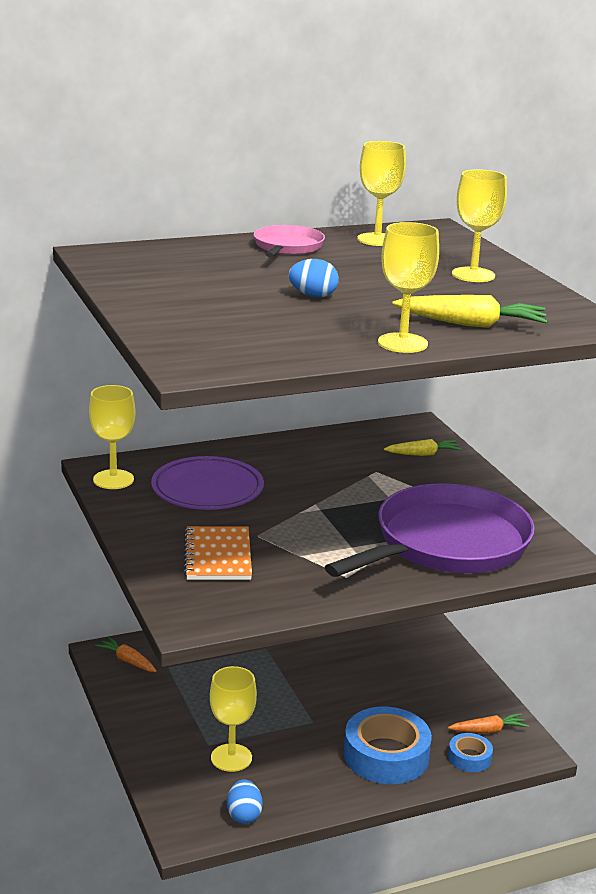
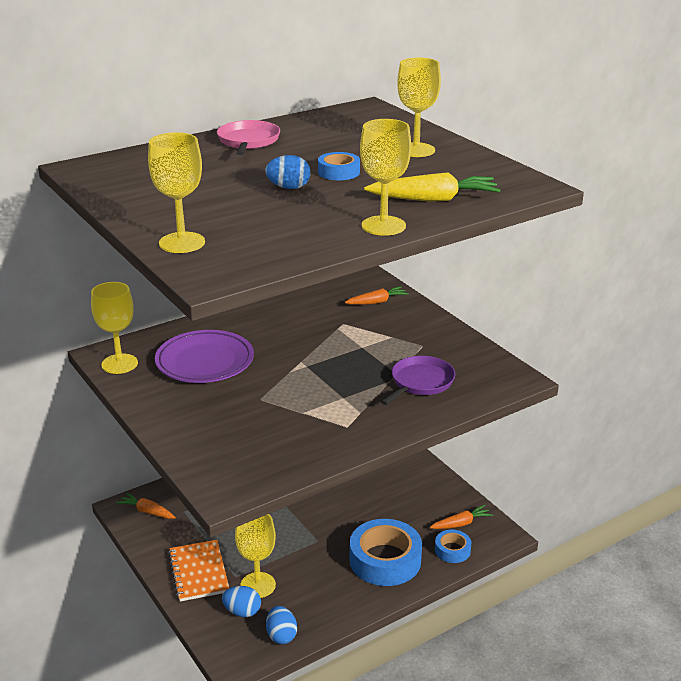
camera: 10 degrees left, 5 degrees up
(206, 783) = (242, 612): none -> blue egg
(218, 556) = (232, 424): orange notebook -> orange notebook (199, 572)
(375, 287) = (338, 172): none -> blue tape
(377, 239) = (322, 125): yellow goblet -> yellow goblet (182, 243)
(423, 454) = (377, 302): yellow carrot -> orange carrot
(446, 543) = (420, 382): purple pan -> purple pan, size x0.48

